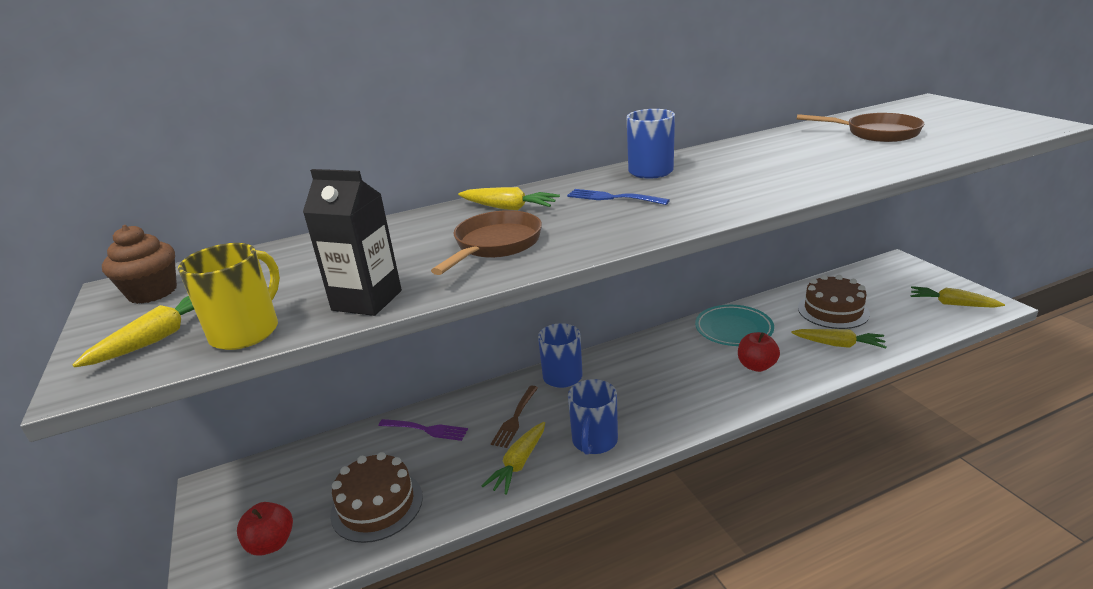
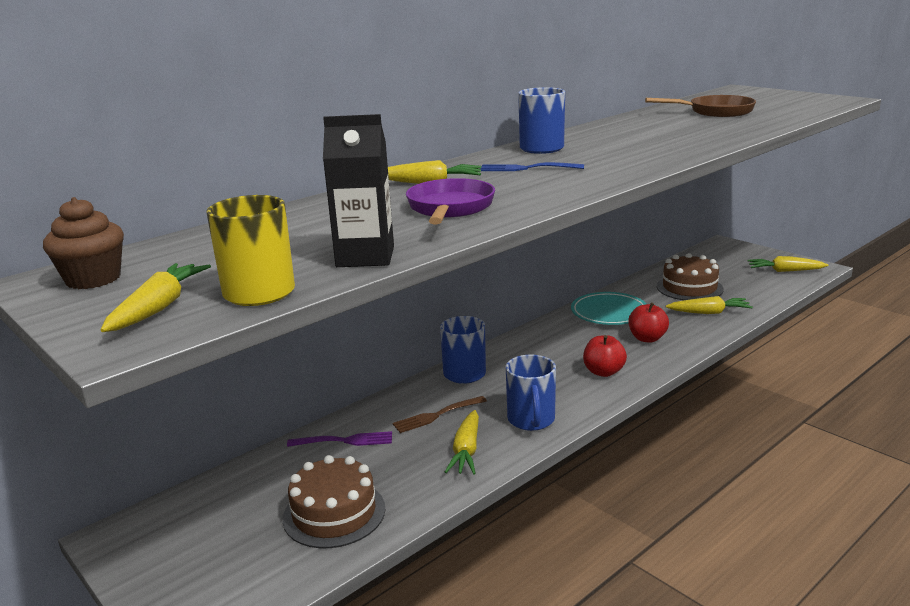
camera: 20 degrees left, 5 degrees down
(271, 543) = (231, 570): red apple -> red apple (603, 372)
(495, 245) = (450, 209): brown pan -> purple pan
(515, 418) = (437, 415): brown fork -> brown fork turned 60 degrees clockwise

